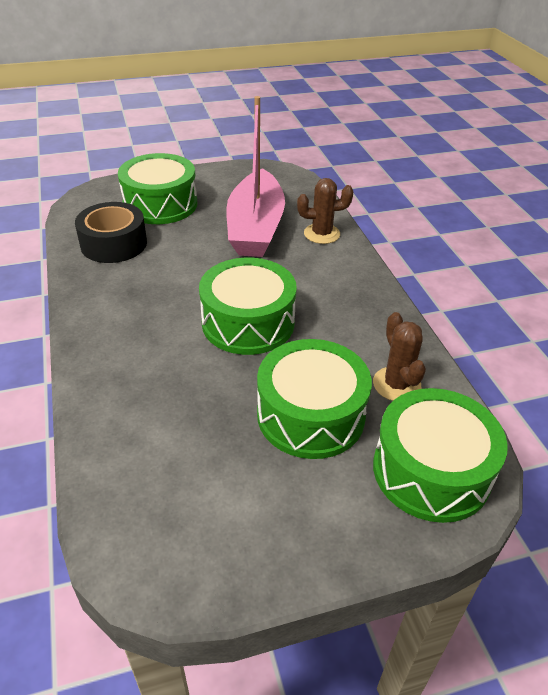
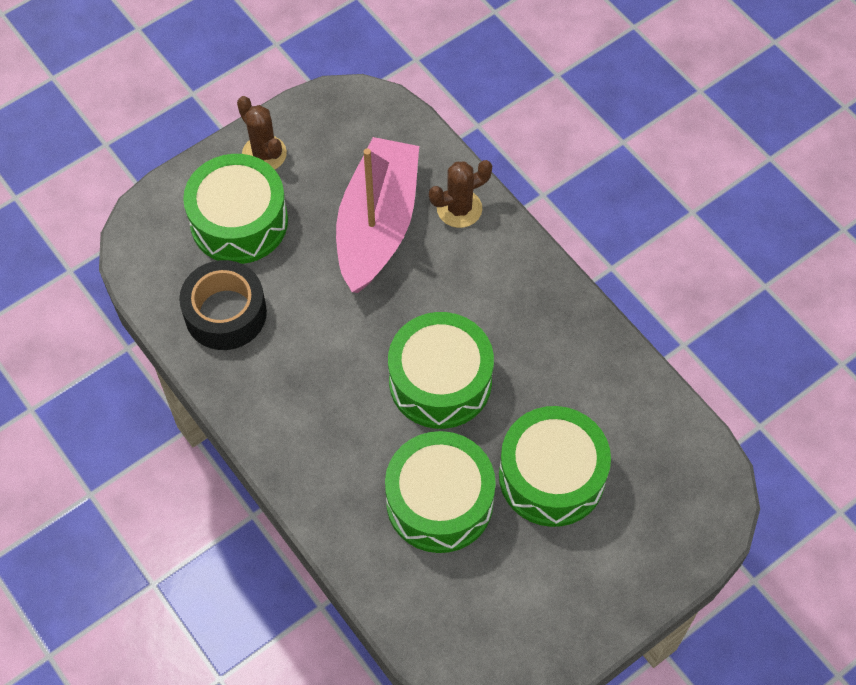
camera: 20 degrees left, 20 degrees up
(255, 228) = (377, 225): pink boat -> pink boat turned 150 degrees counterclockwise
(396, 384) = (617, 409): brown cactus -> brown cactus (264, 154)
(431, 470) = (676, 496): green drum -> green drum (439, 501)

